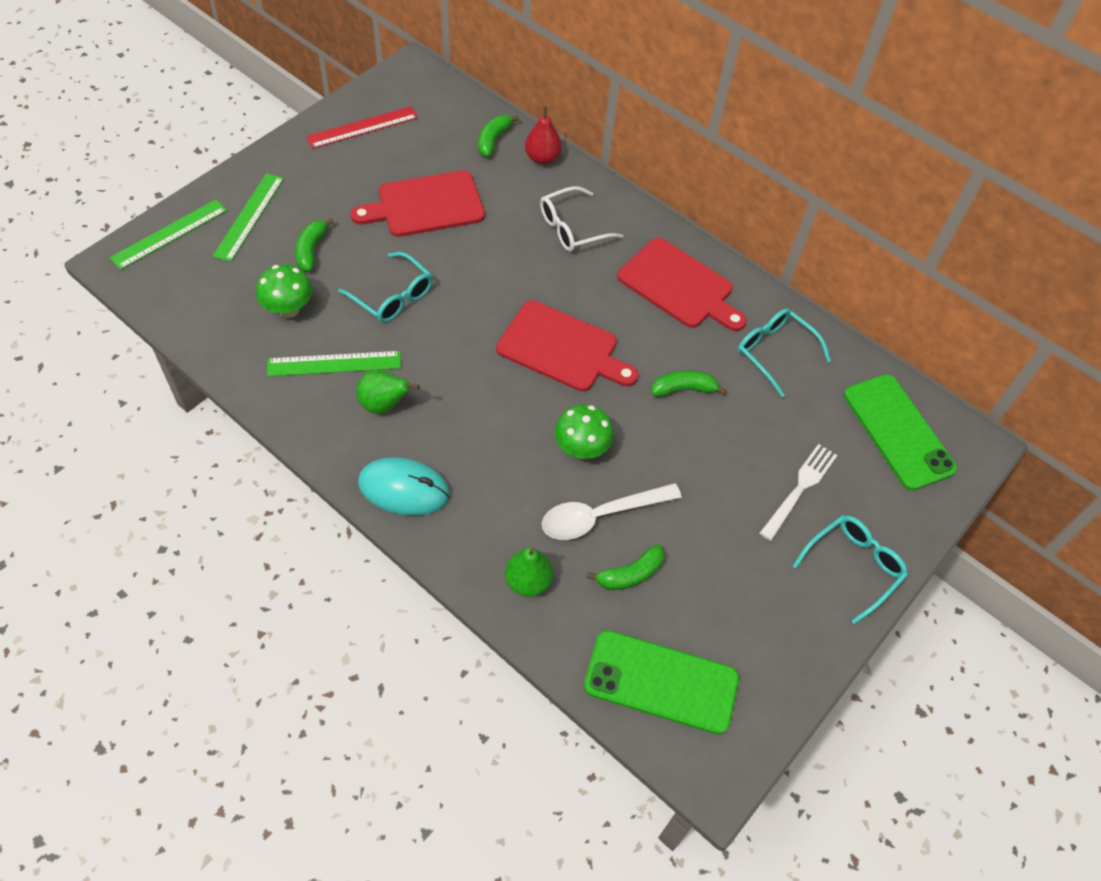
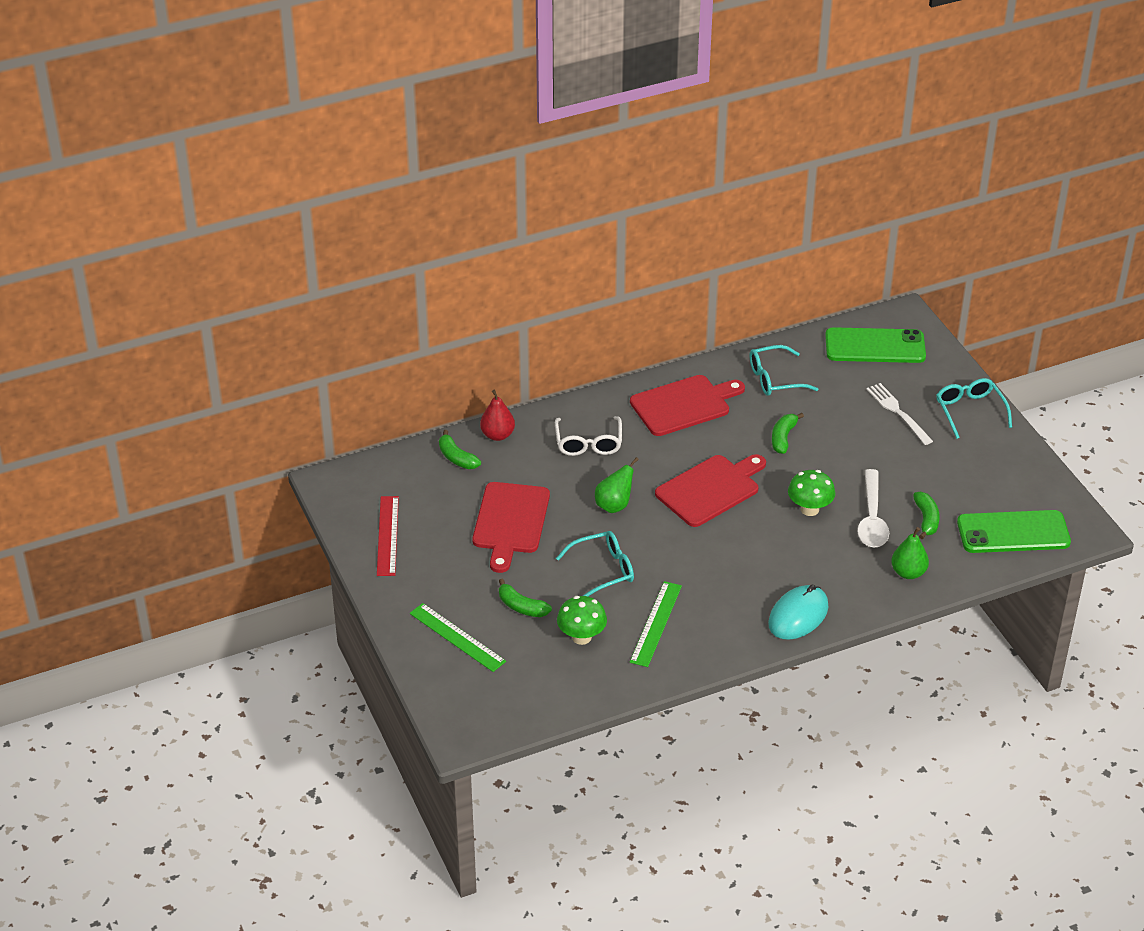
camera: 60 degrees left, 15 degrees down
(169, 234) = (448, 695): green ruler -> none
(384, 404) = (713, 605): green pear -> green pear (614, 505)
(661, 682) = (1013, 532): green phone -> green phone turned 45 degrees clockwise

